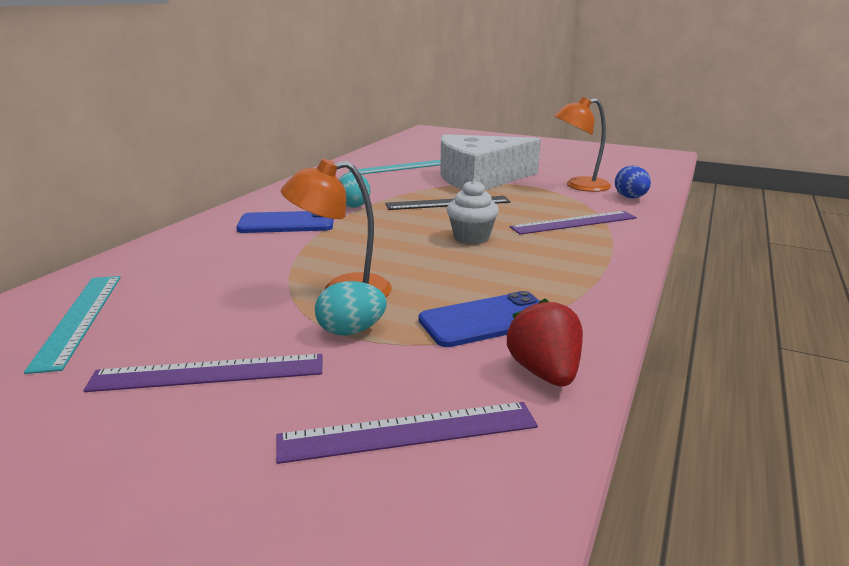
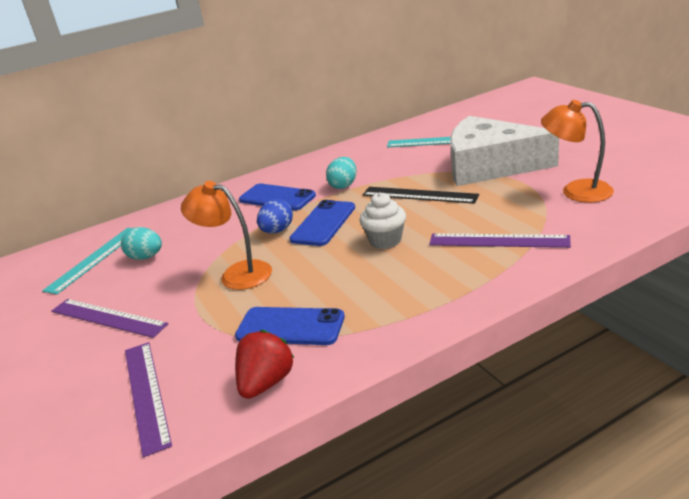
camera: 40 degrees right, 5 degrees up
(351, 331) = (203, 310): turquoise egg -> turquoise egg (146, 257)
(380, 235) = (323, 223): none -> blue phone
(408, 432) = (146, 394): purple ruler -> purple ruler turned 45 degrees clockwise
(630, 198) = (608, 217): blue egg -> blue egg (277, 231)

